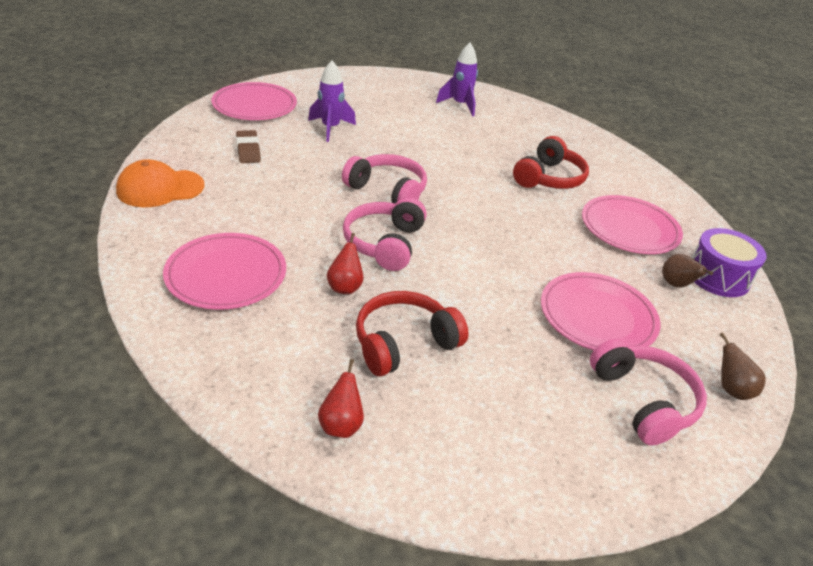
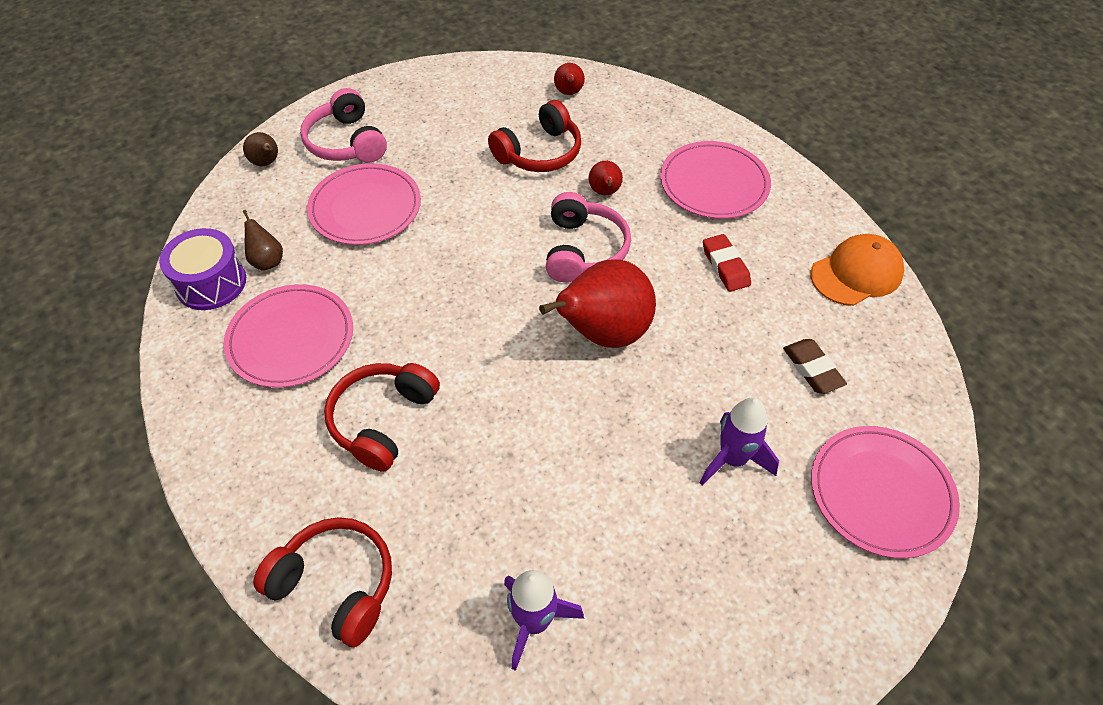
camera: 175 degrees right, 15 degrees up
(266, 211) = (725, 266): none -> red eraser
(388, 191) = (603, 333): pink headphones -> red pear
(561, 130) = (336, 584): none -> red headphones

